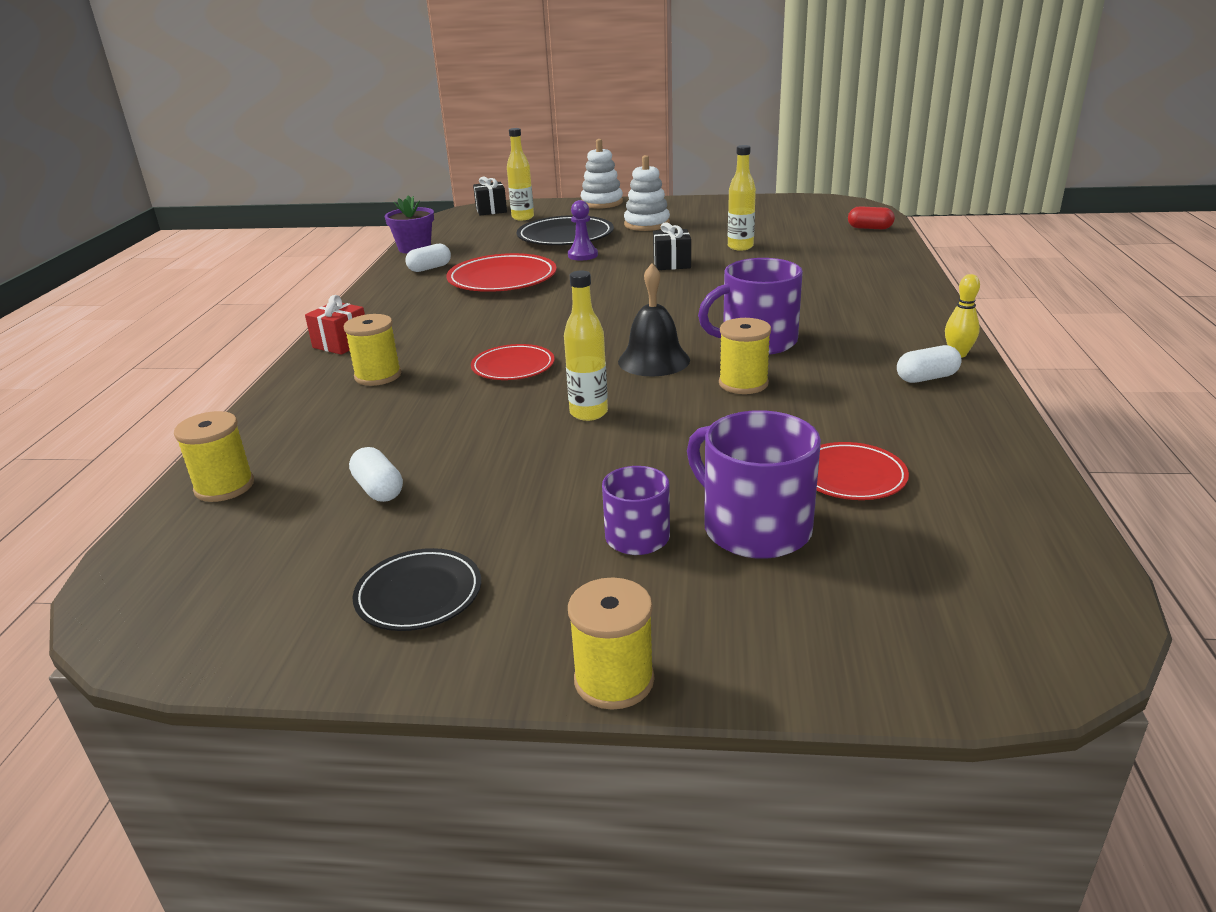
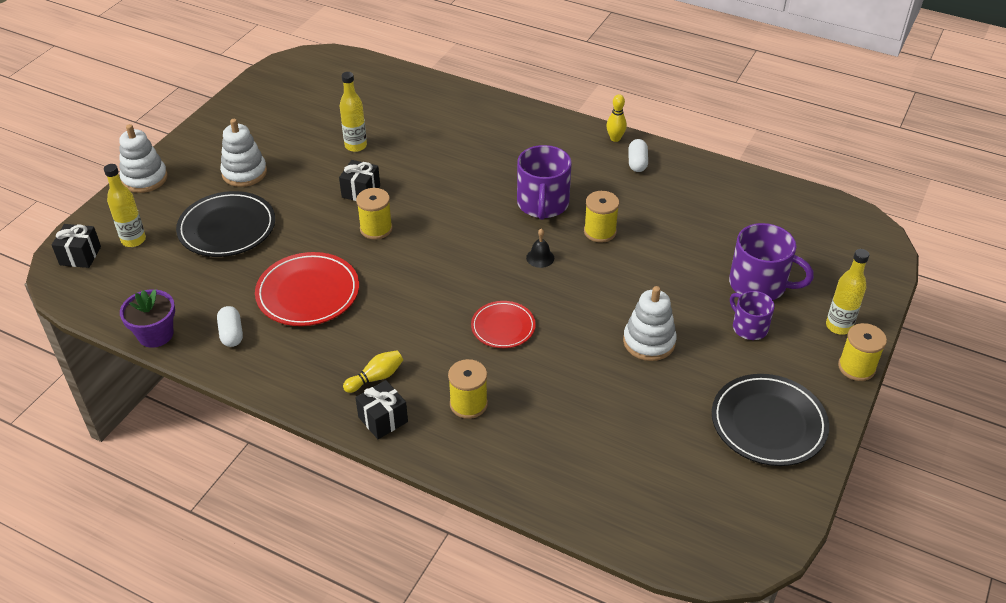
camera: 70 degrees left, 15 degrees up
(224, 486) = (605, 507): yellow spool -> yellow spool (376, 229)
(341, 344) = (383, 419): red gift -> black gift
(378, 489) = (648, 426): white capsule -> none
(399, 328) = (376, 377): none -> yellow bowling pin
(419, 594) = (768, 423): black plate -> black plate, size x1.65
(547, 458) = (649, 342): none -> white stacking toy
(582, 255) = (291, 232): purple pawn -> none
(589, 413) = (599, 308): yellow bottle -> yellow bottle (838, 326)
(654, 360) = (540, 257): black bell -> black bell, size x0.54
(754, 528) = (759, 284): purple mug -> purple mug turned 135 degrees counterclockwise
(851, 476) = (727, 234): red plate -> none
(869, 228) = (376, 74): red capsule -> none

